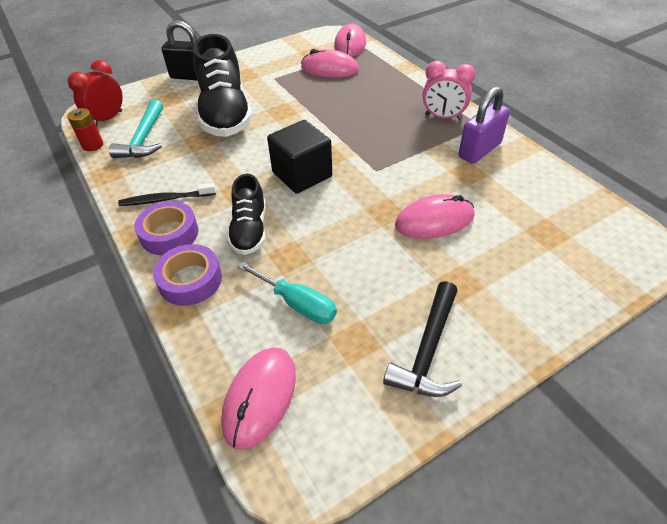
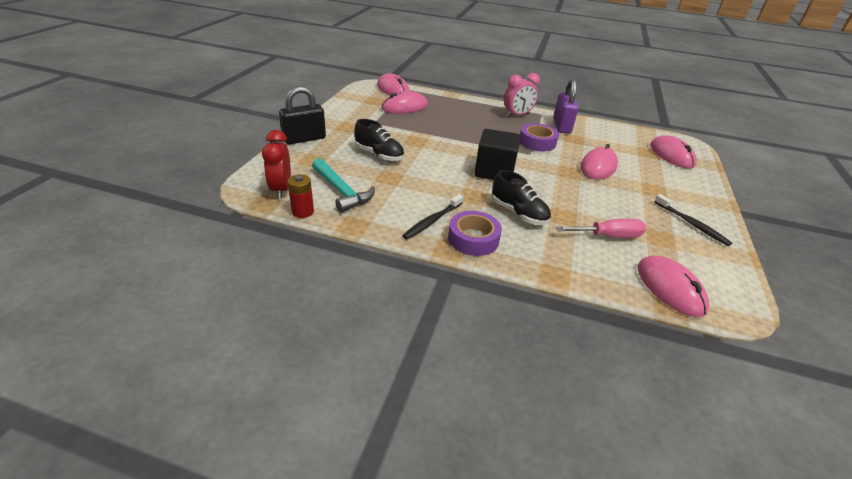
camera: 45 degrees left, 10 degrees down
(190, 280) = (534, 256): purple tape -> purple tape (537, 142)
(225, 114) = (379, 155): black shoe -> black shoe, size x0.56
(297, 304) = (608, 236): turquoise screwdriver -> pink screwdriver
(428, 350) = (691, 224): black hammer -> black toothbrush
(579, 252) = (671, 155): none -> pink mouse

